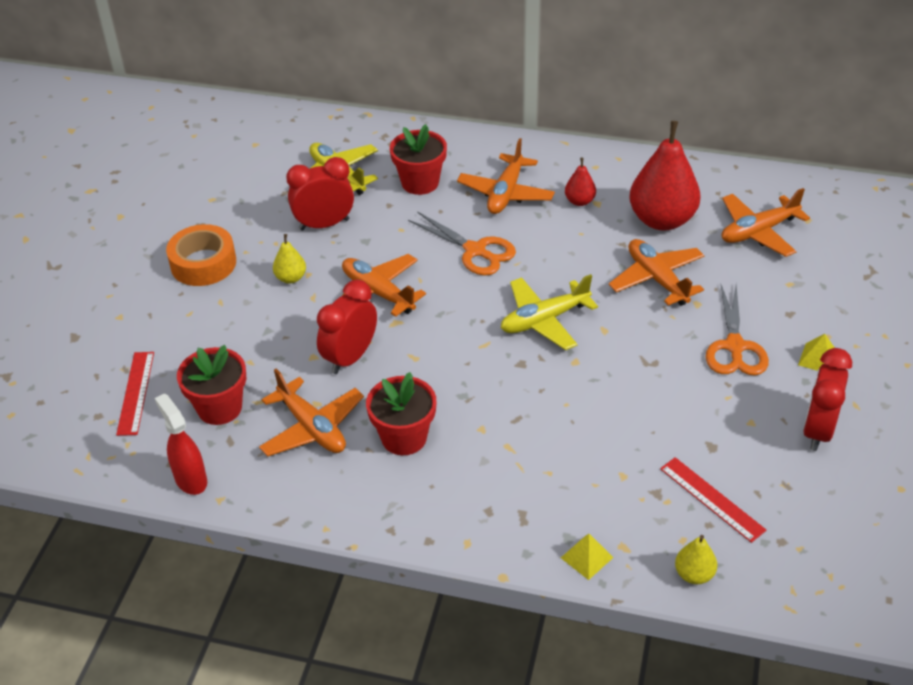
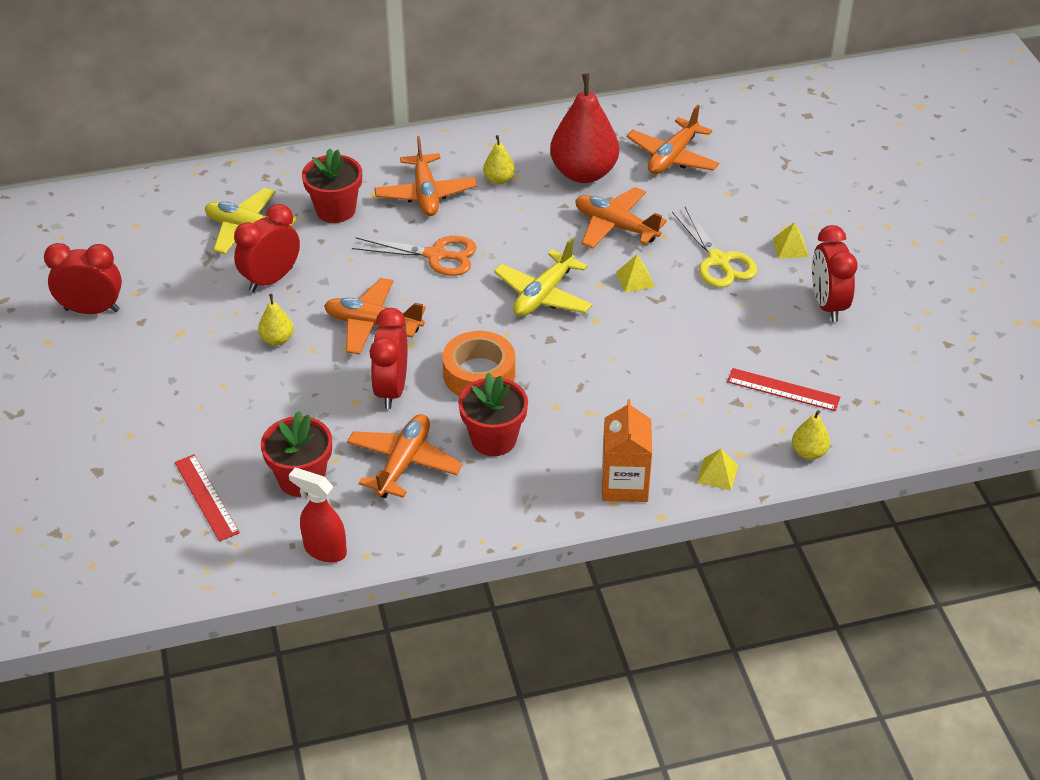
camera: 30 degrees left, 0 degrees up
(170, 202) = (92, 310): none -> red clock
(203, 263) = (176, 356): orange tape -> orange tape (479, 374)
(312, 428) = (404, 463): orange plane -> orange plane turned 90 degrees counterclockwise
(490, 530) = (624, 484): none -> orange carton
(579, 201) = (499, 180): red pear -> yellow pear
(640, 335) = (635, 279): none -> yellow pyramid
(735, 346) = (718, 261): orange scissors -> yellow scissors

